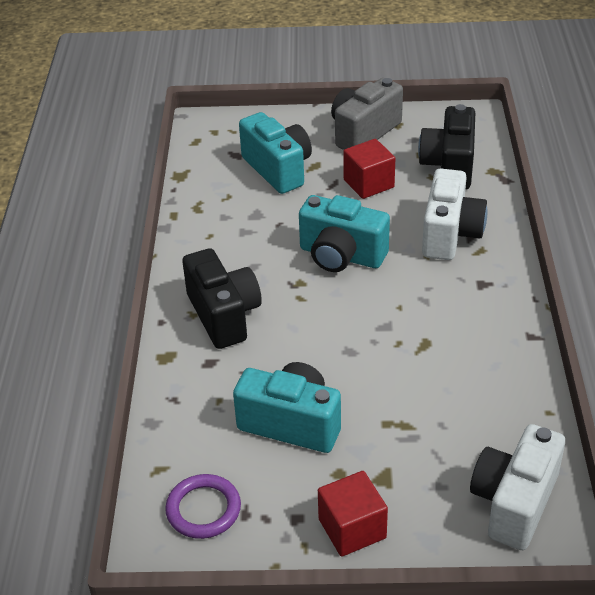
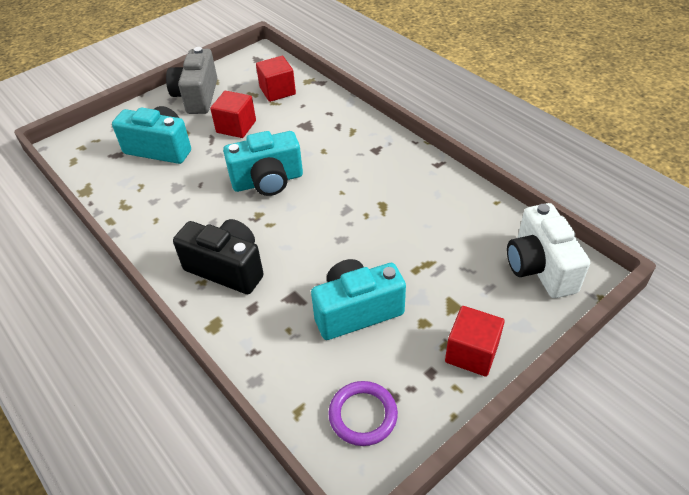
camera: 40 degrees left, 5 degrees up
(449, 166) = (277, 91): black camera -> red cube
(450, 234) = (323, 131): white camera -> none

